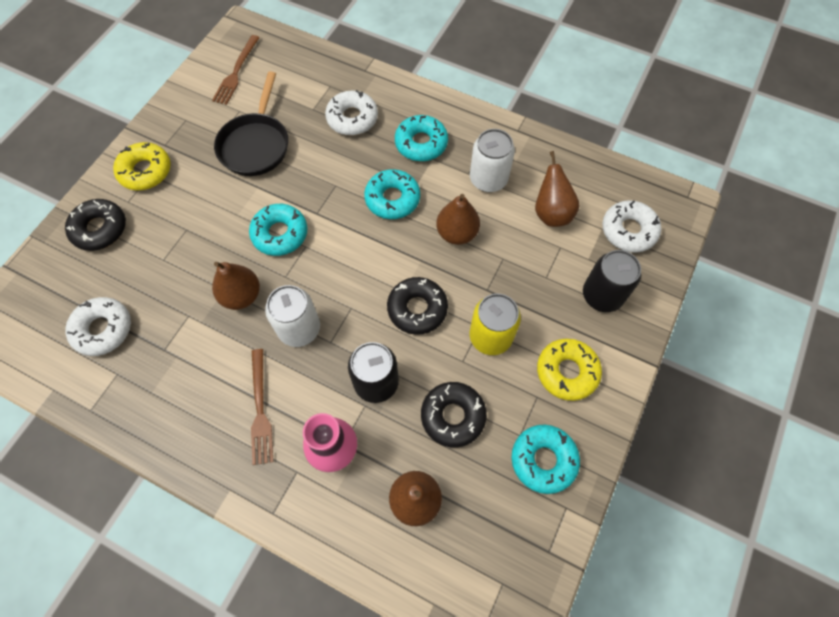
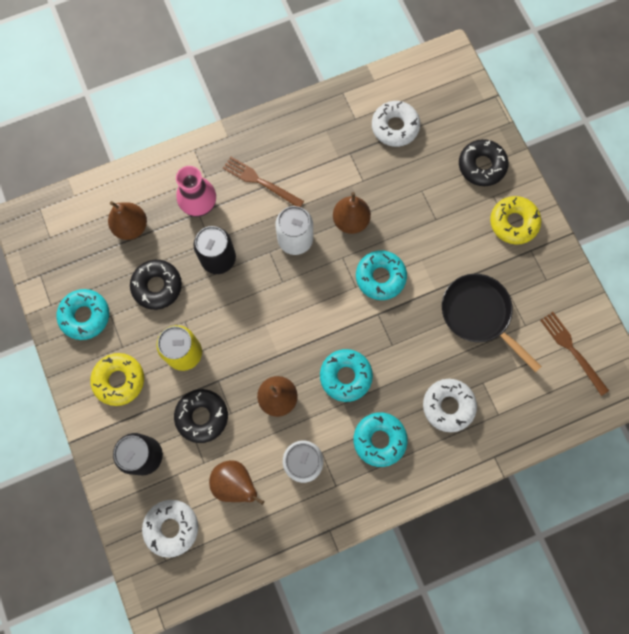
camera: 130 degrees right, 10 degrees up
(417, 309) = (244, 323): black donut -> black donut (202, 416)

